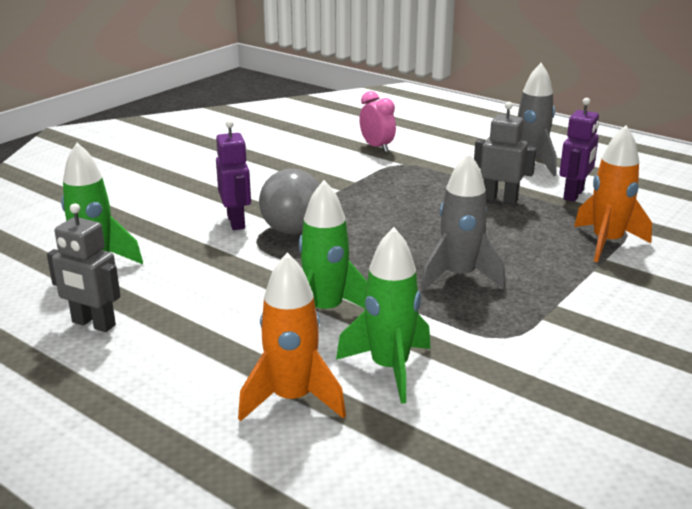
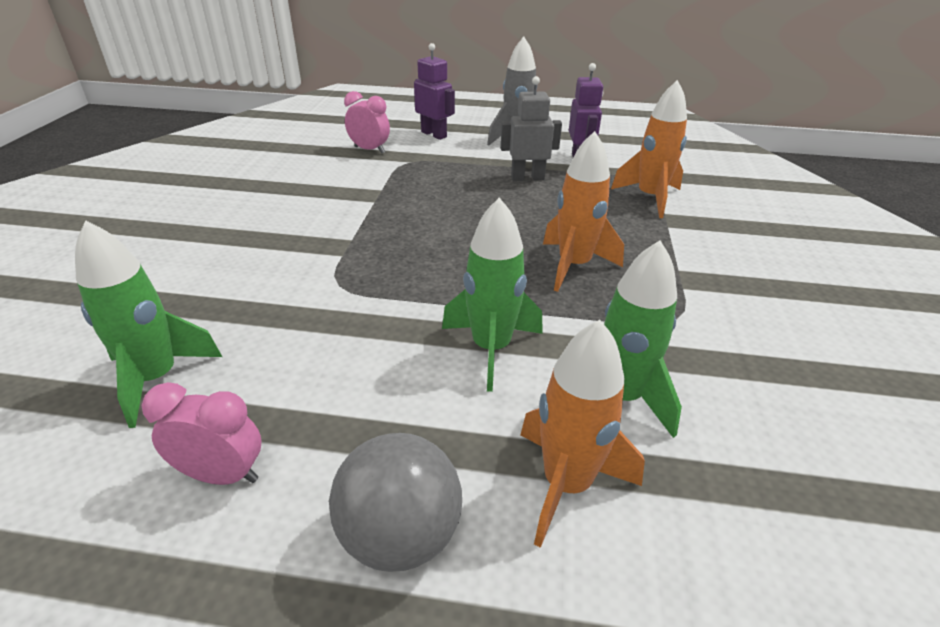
camera: 30 degrees left, 10 degrees up
(93, 324) = (222, 475): grey robot -> pink clock
(236, 222) = (296, 266): purple robot -> purple robot (434, 134)
(292, 230) = (367, 260): grey ball -> grey ball (400, 535)
(459, 277) = (574, 266): grey rocket -> orange rocket

